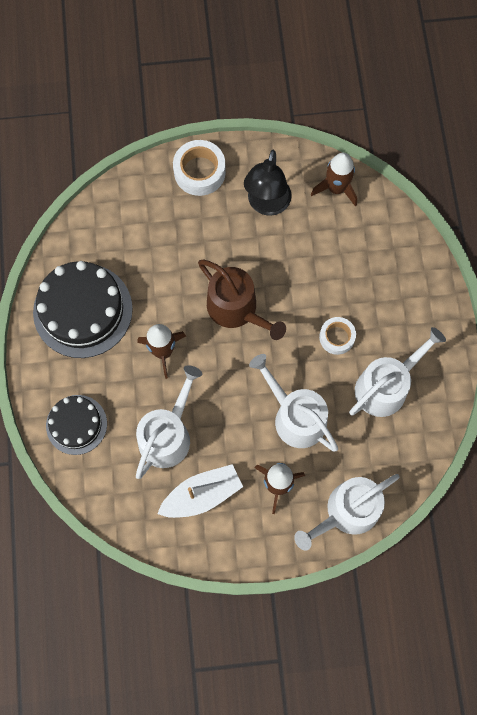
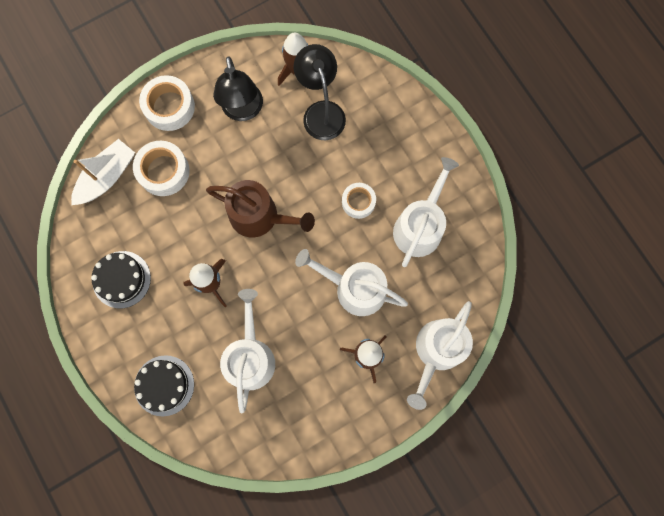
camera: 25 degrees left, 5 degrees up
(83, 310) = (121, 279): black cake -> black cake, size x0.60
(167, 229) = (163, 171): none -> white tape
(202, 495) = (305, 395): white boat -> white boat (107, 177)
(340, 237) = (321, 112): none -> black lamp

